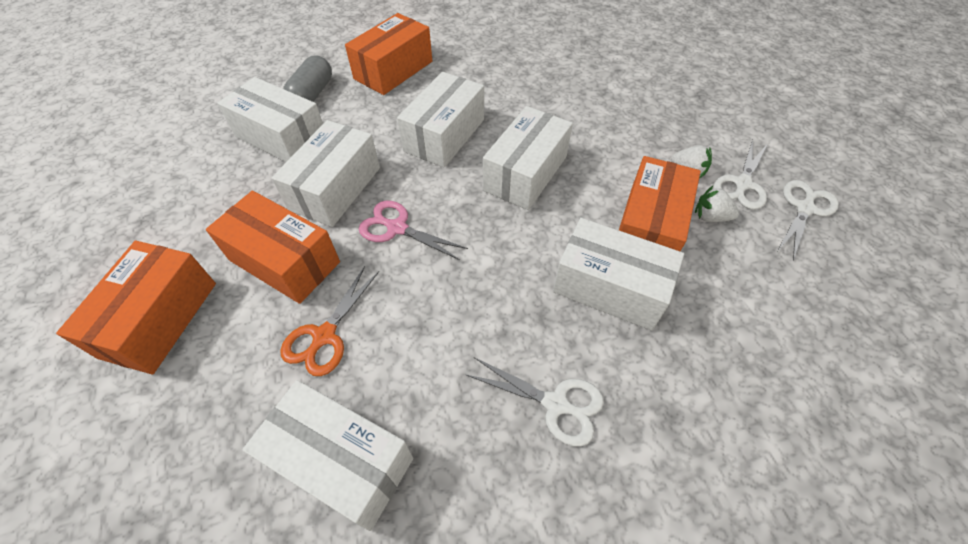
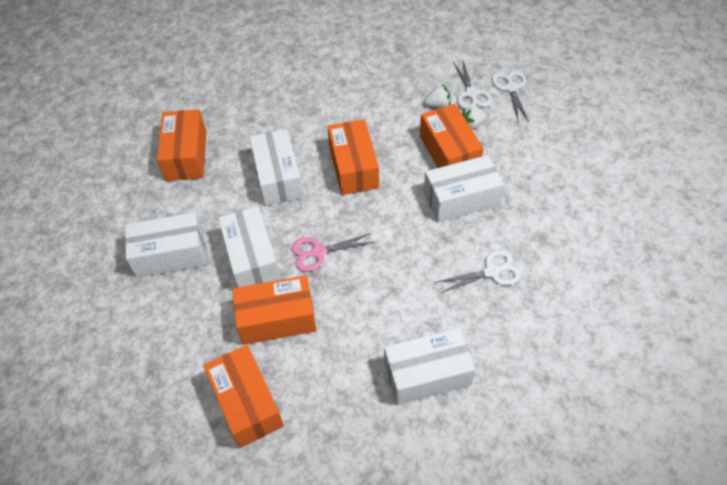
camera: 40 degrees left, 0 degrees up
(312, 94) = (150, 211): grey capsule -> none
(324, 336) = (350, 334): orange scissors -> none
(525, 173) = (353, 167): white box -> orange box

